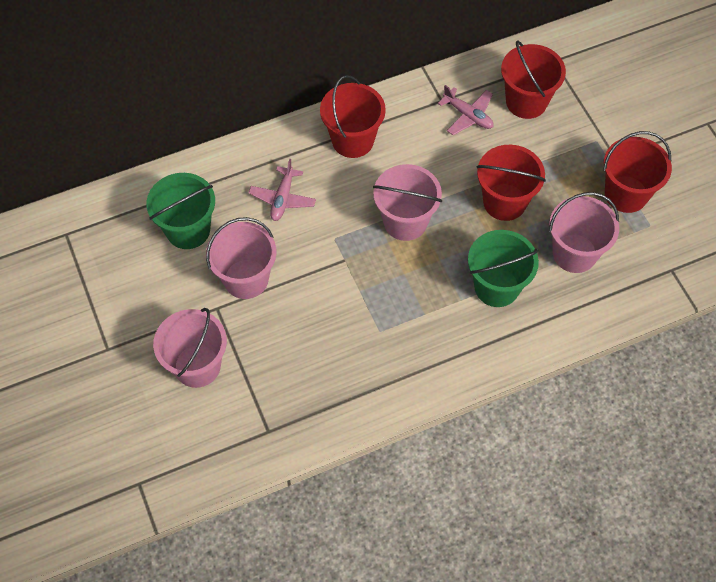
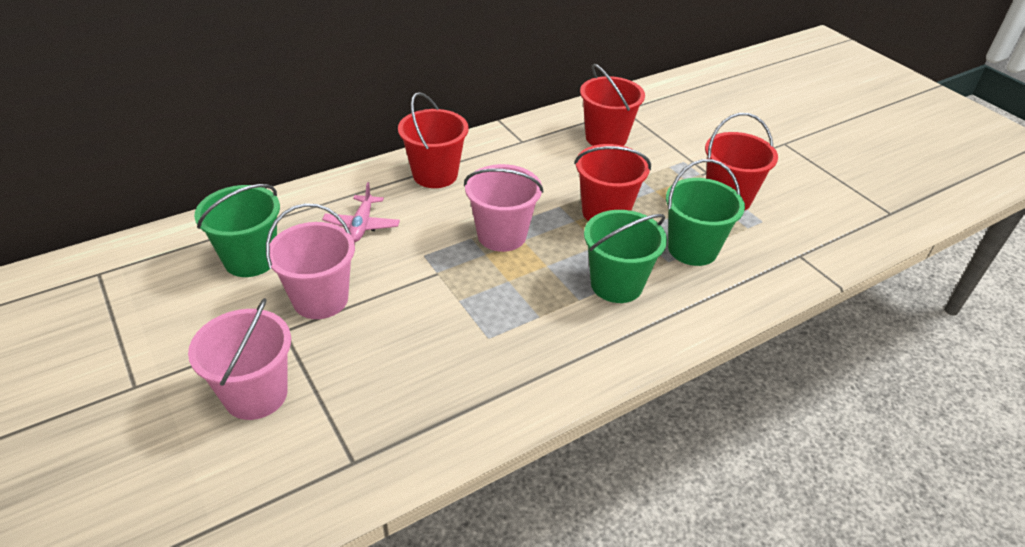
camera: 10 degrees left, 20 degrees down
(468, 115) = (551, 150): pink plane -> none
(574, 253) = (692, 249): pink bucket -> green bucket

